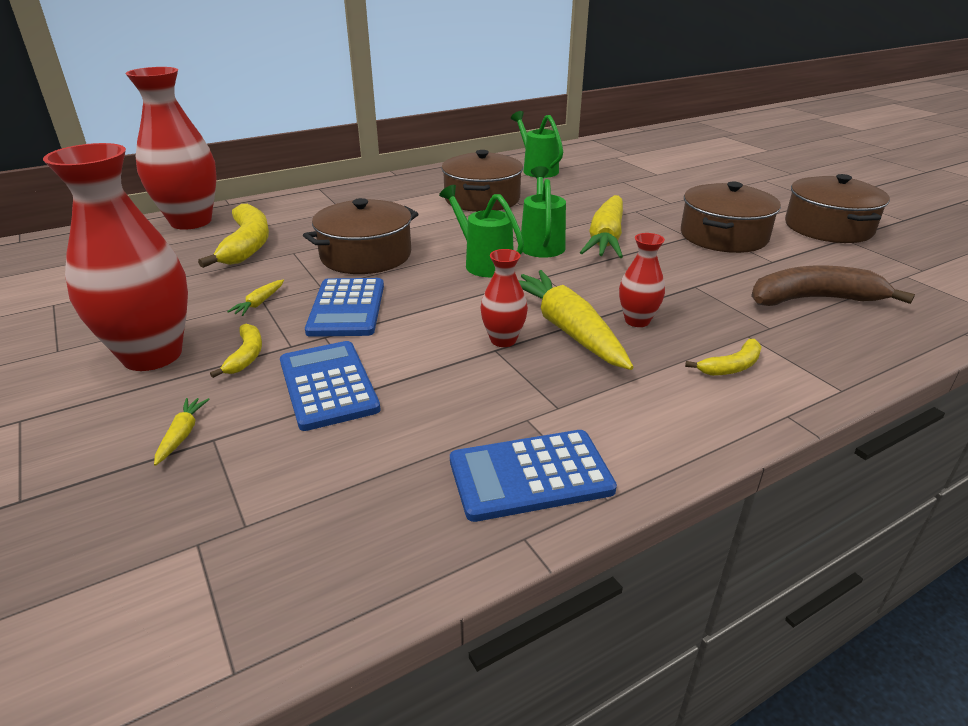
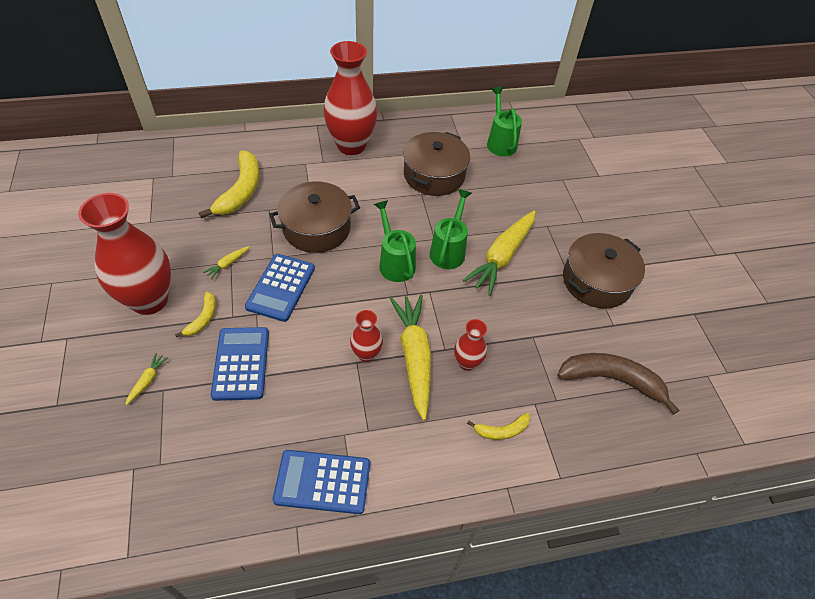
camera: 15 degrees right, 20 degrees up
(191, 222) = (212, 149): red vase -> red vase (351, 145)
(828, 227) = (692, 294): brown pot -> none

